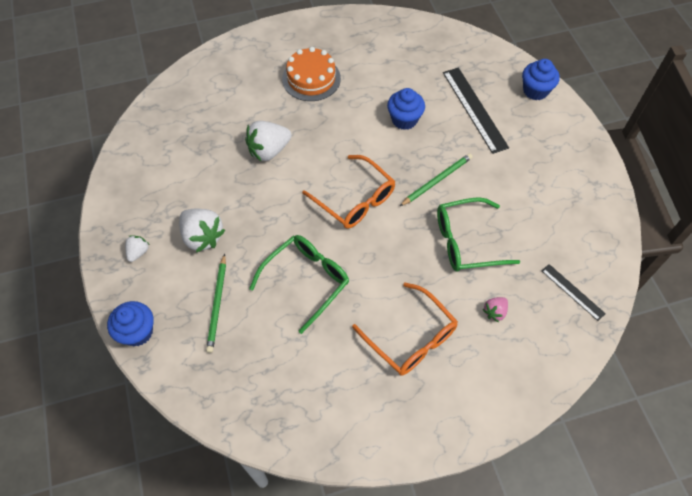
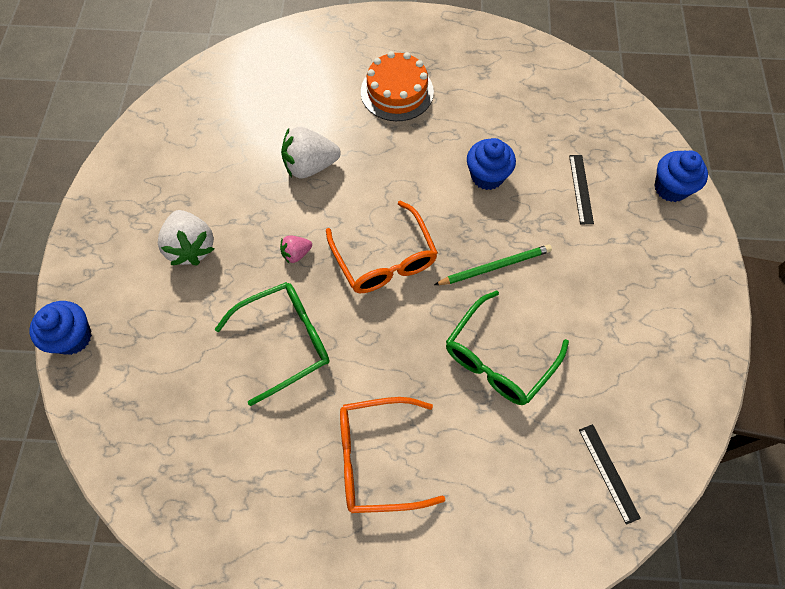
camera: 20 degrees right, 5 degrees up
(138, 252) = (114, 242): white strawberry -> none
(217, 304) = (172, 335): green pencil -> none
(410, 337) = (377, 458): orange glasses -> orange glasses turned 105 degrees clockwise
(466, 241) = (499, 358): green glasses -> green glasses turned 60 degrees counterclockwise
(474, 109) = (580, 189): black ruler -> black ruler, size x0.56
(494, 312) = (495, 463): pink strawberry -> pink strawberry (296, 254)

